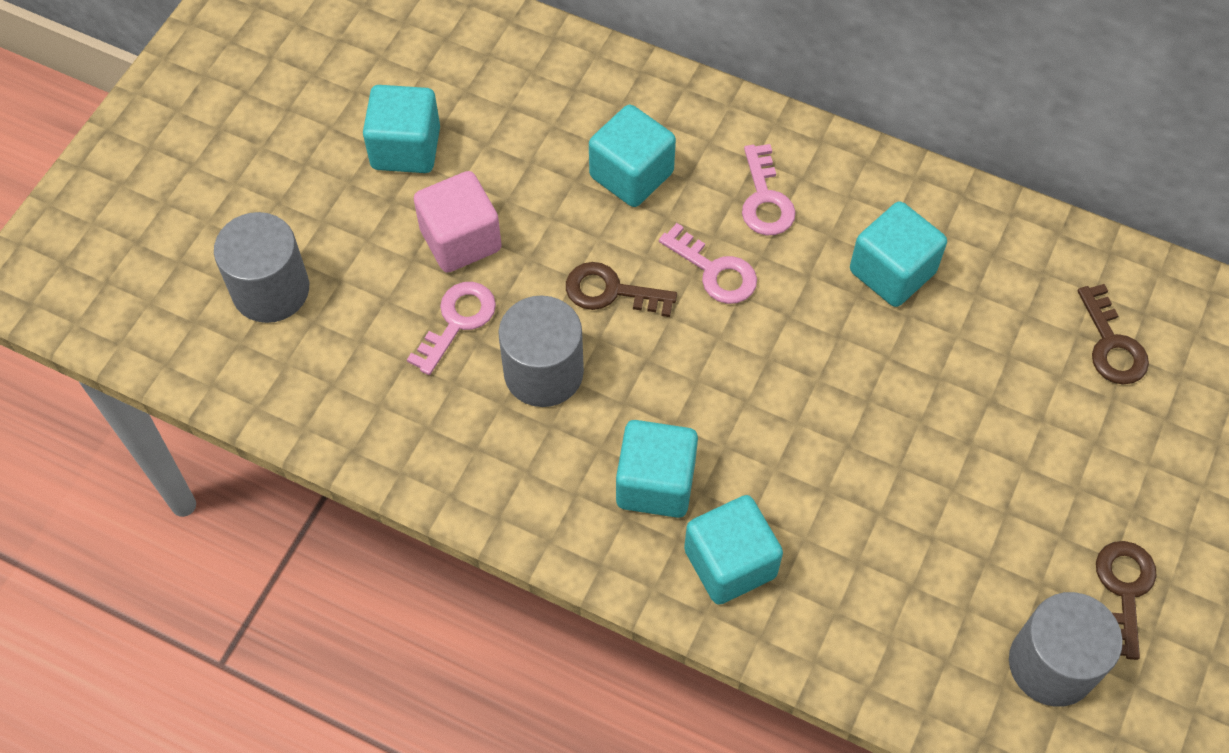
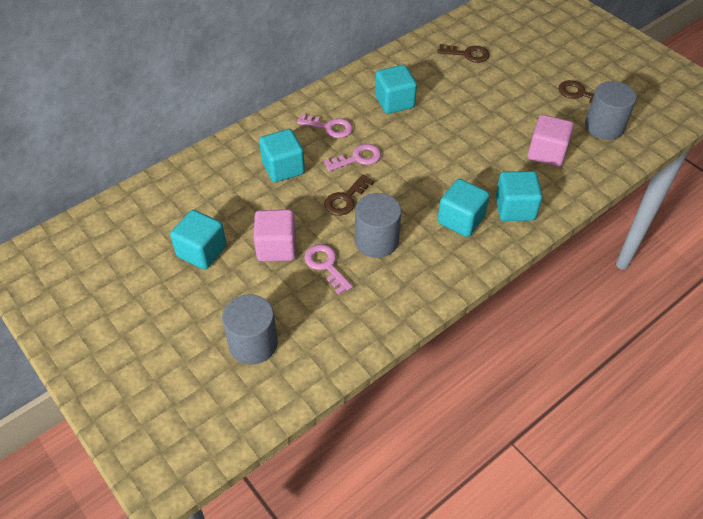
camera: 65 degrees left, 10 degrees down
(907, 576) = (546, 153): none -> pink cube

